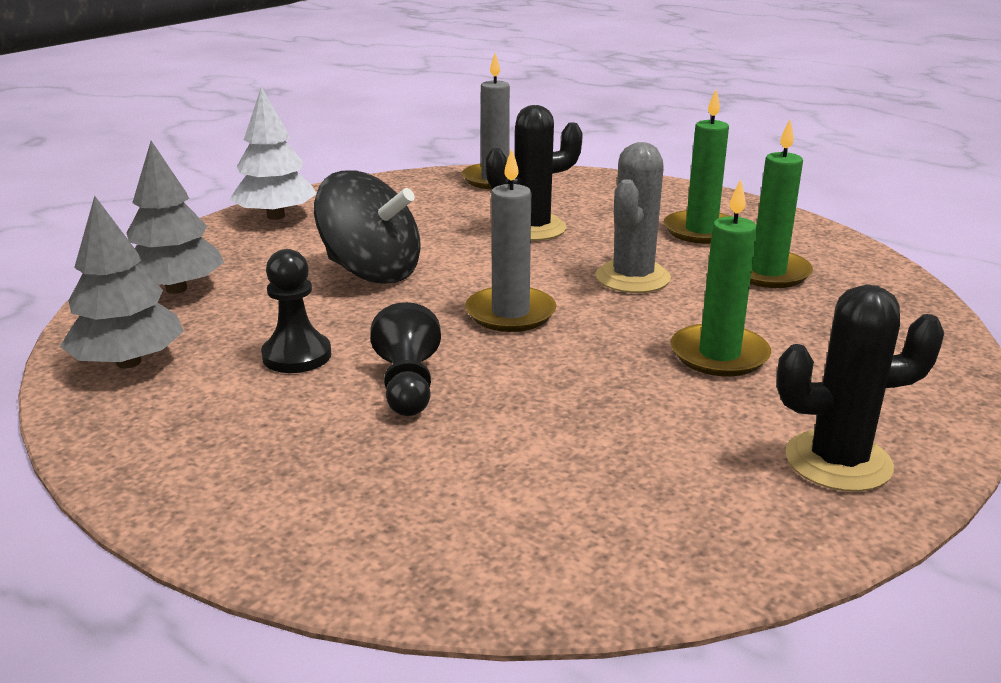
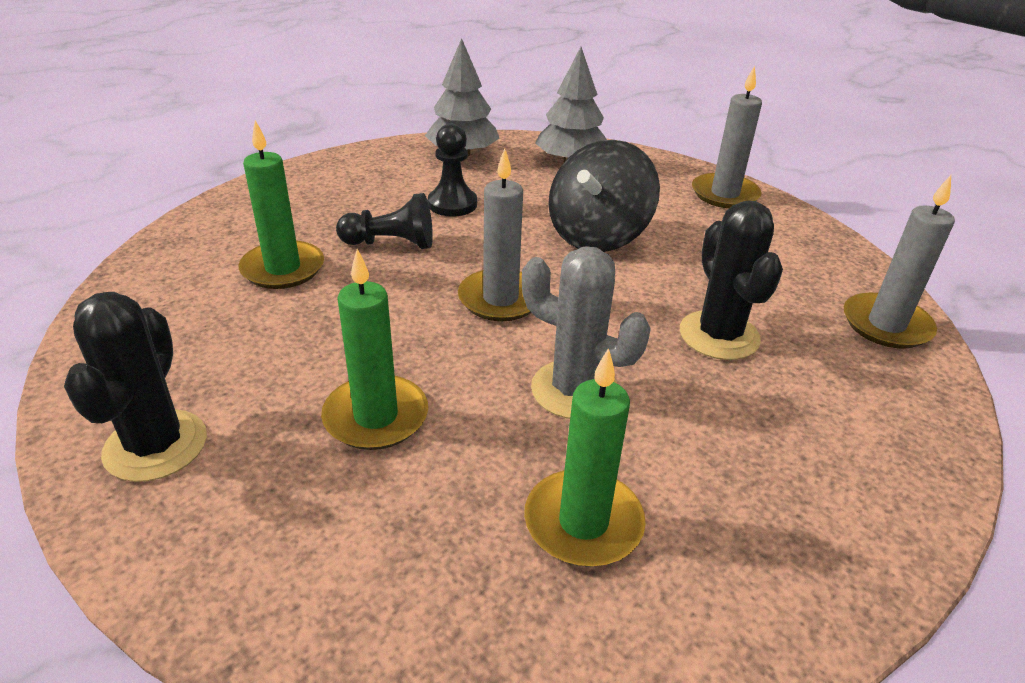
camera: 95 degrees right, 10 degrees up
(276, 216) = (724, 194): white tree -> grey candle
(701, 231) = (735, 487): green candle -> green candle (283, 269)

